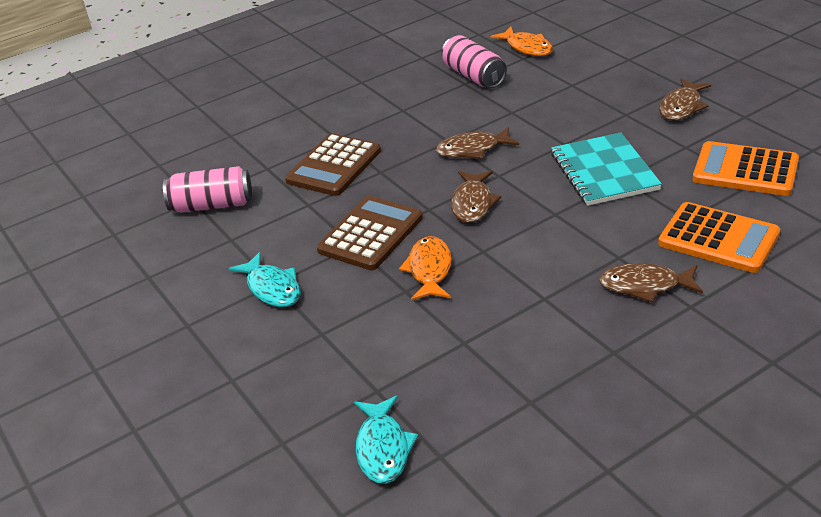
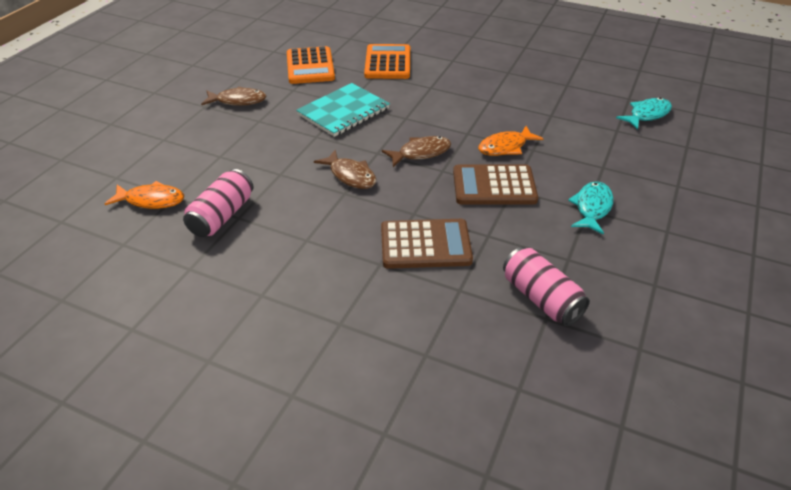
camera: 125 degrees left, 5 degrees up
(527, 47) = (151, 200): orange fish -> orange fish turned 75 degrees clockwise
(645, 286) = (449, 74): brown fish -> none

